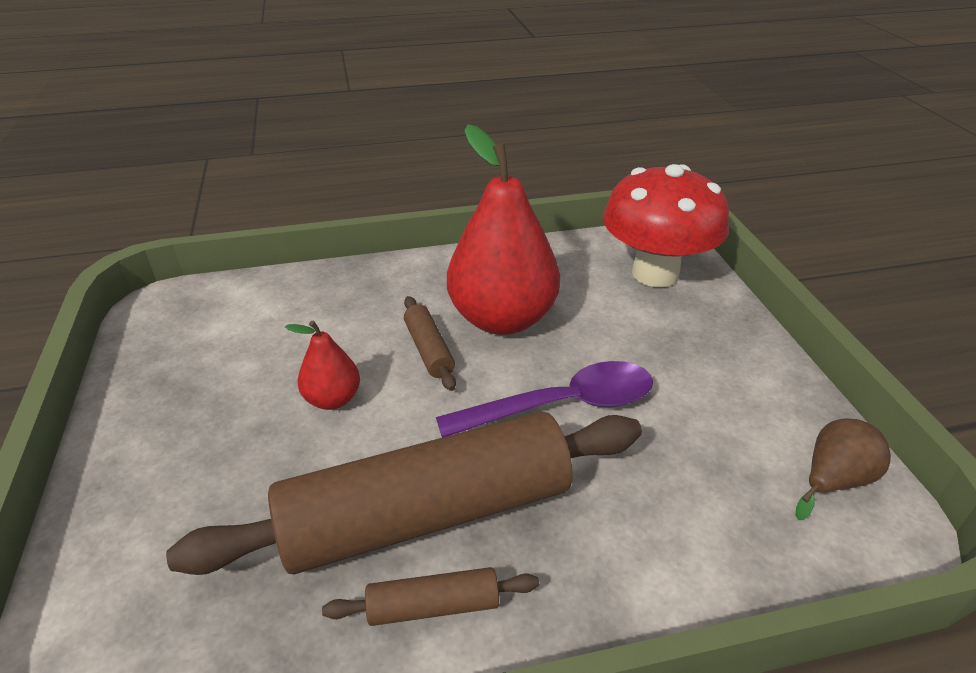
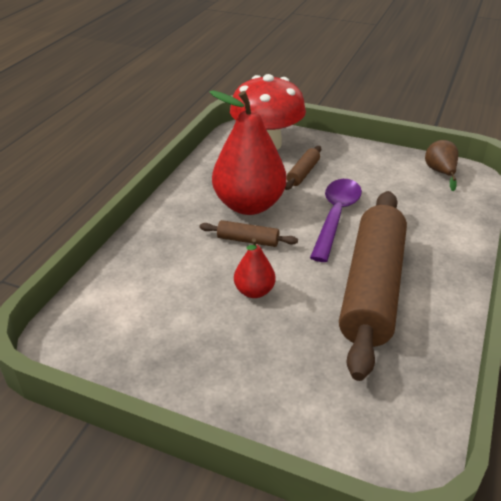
camera: 55 degrees left, 0 degrees up
(433, 606) = (429, 307): brown rolling pin -> brown rolling pin (303, 173)

